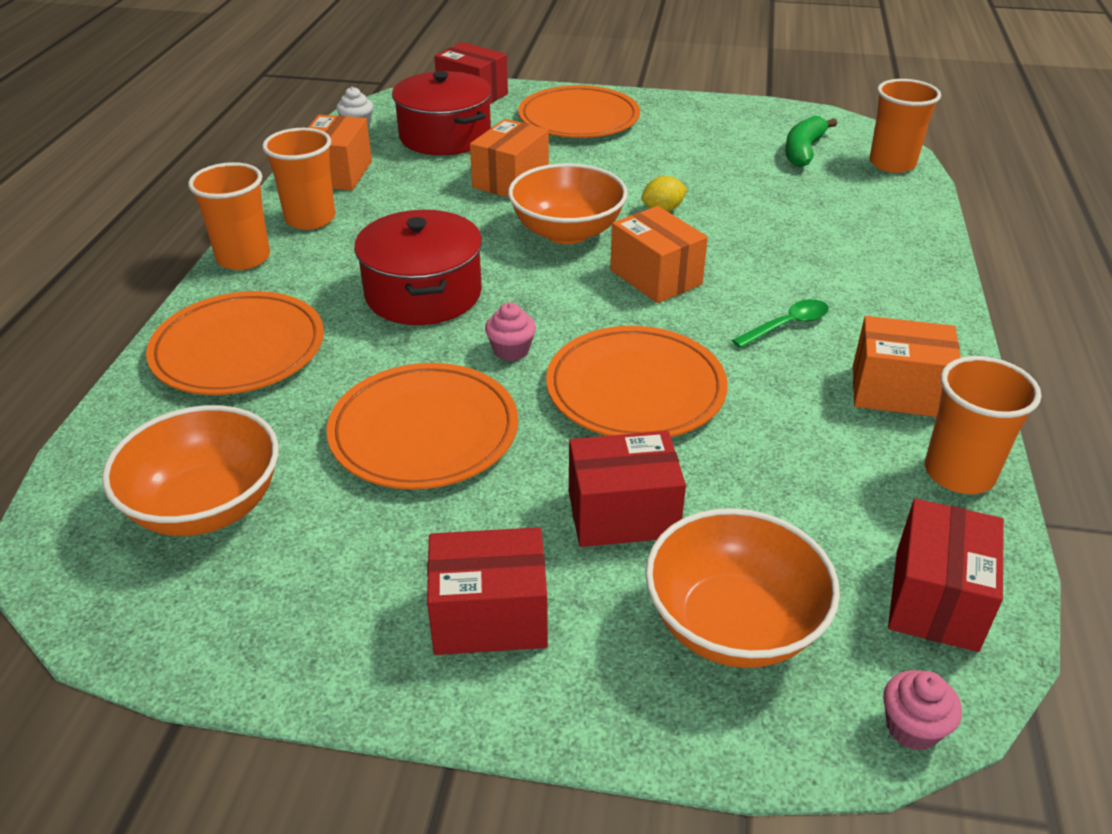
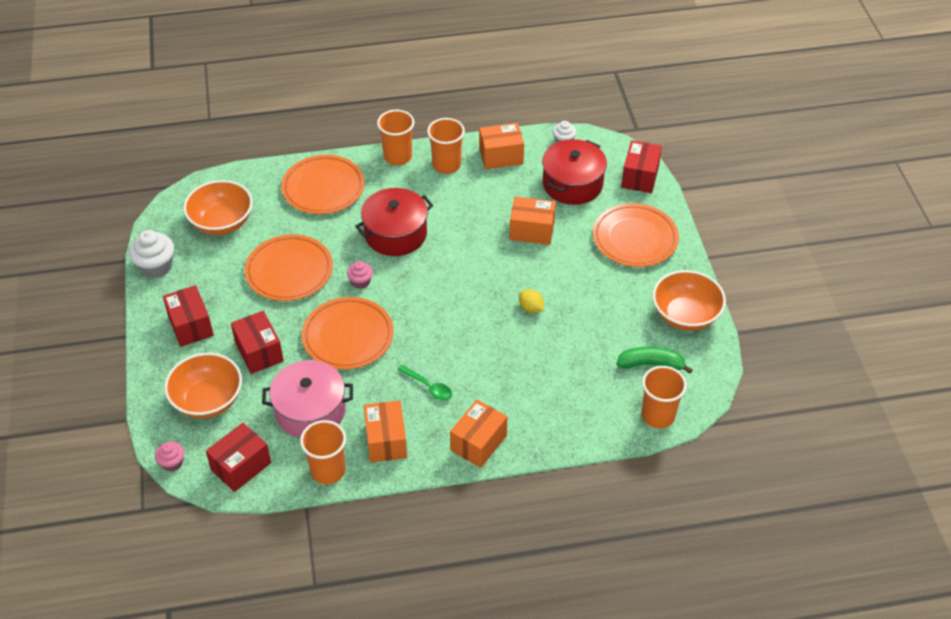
camera: 70 degrees right, 10 degrees up
(253, 652) = (156, 267): none -> white cupcake
(567, 232) = (483, 272): orange bowl -> orange bowl (685, 315)
(655, 277) = (452, 321): orange box -> orange box (478, 443)
(805, 469) = (310, 411): none -> pink pot
(936, 599) = (241, 466): red box -> red box turned 45 degrees counterclockwise

